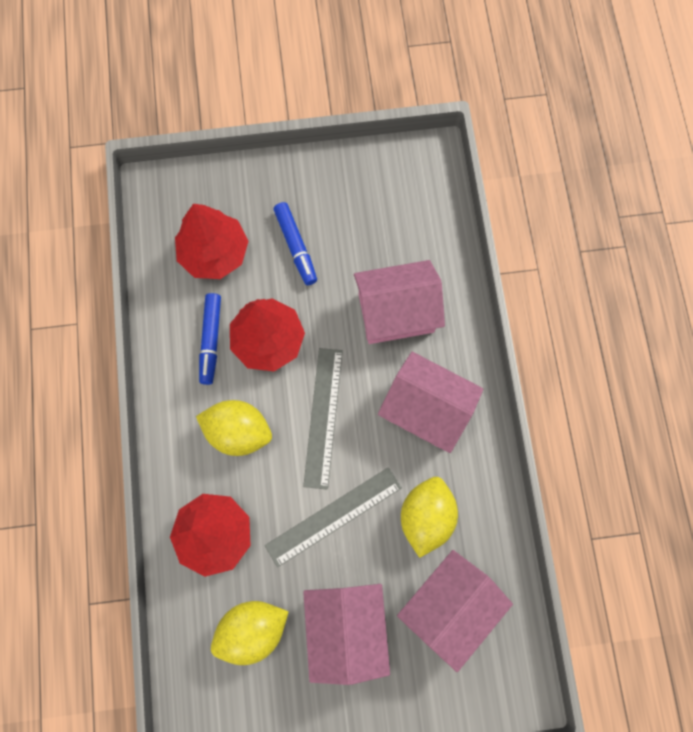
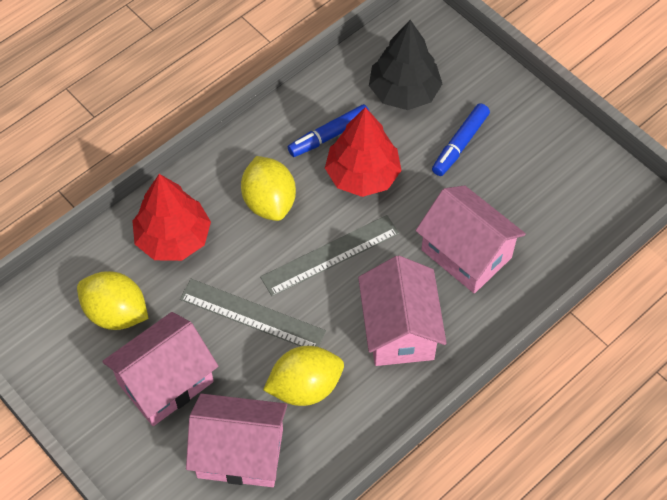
camera: 55 degrees right, 15 degrees down
(214, 253) = (404, 92): red tree -> black tree

